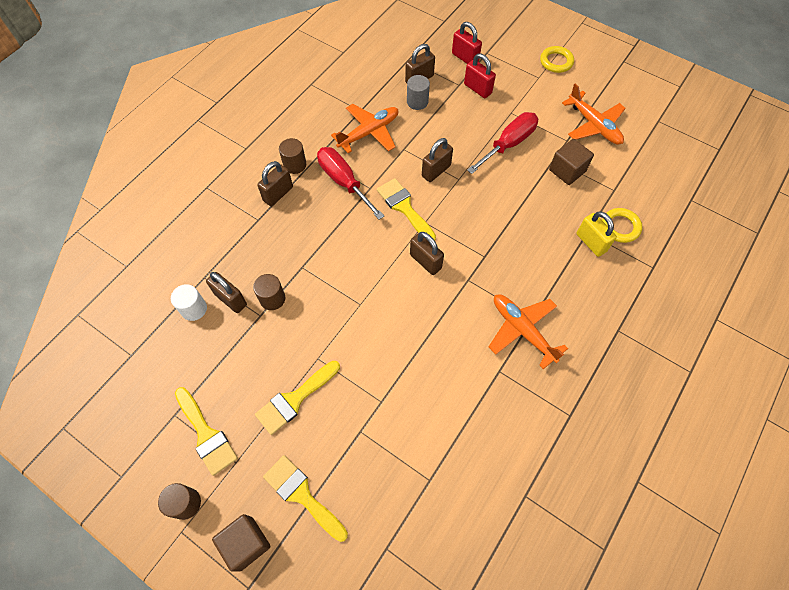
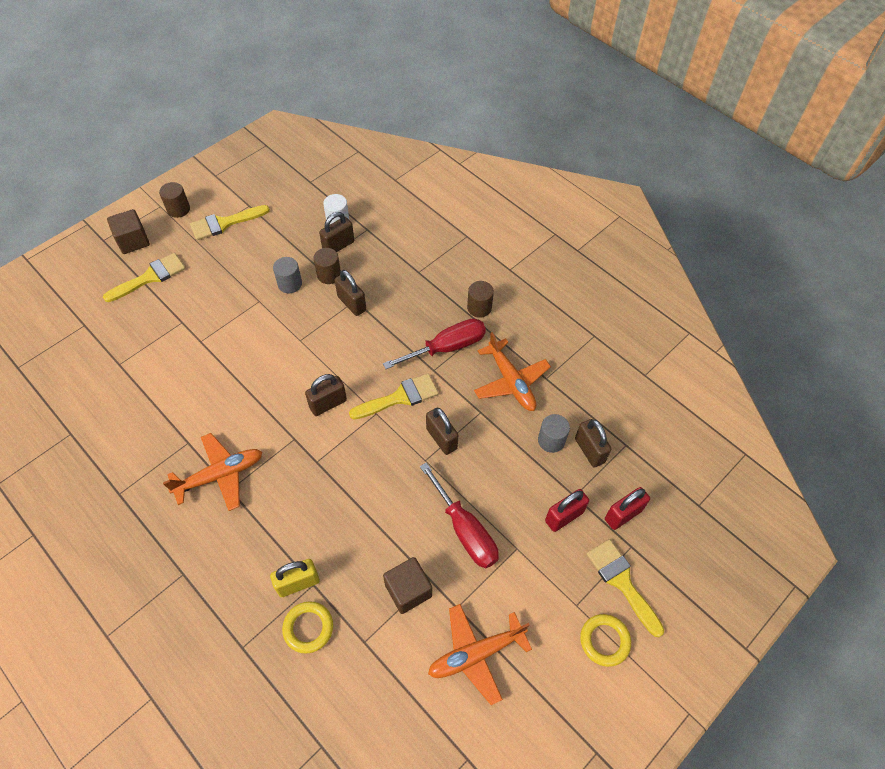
camera: 100 degrees right, 5 degrees down
(278, 194) = (445, 290): brown padlock -> brown padlock (352, 303)
(290, 333) = (290, 284): none -> grey cylinder
(295, 399) = (228, 281): yellow brush -> yellow brush (622, 582)

